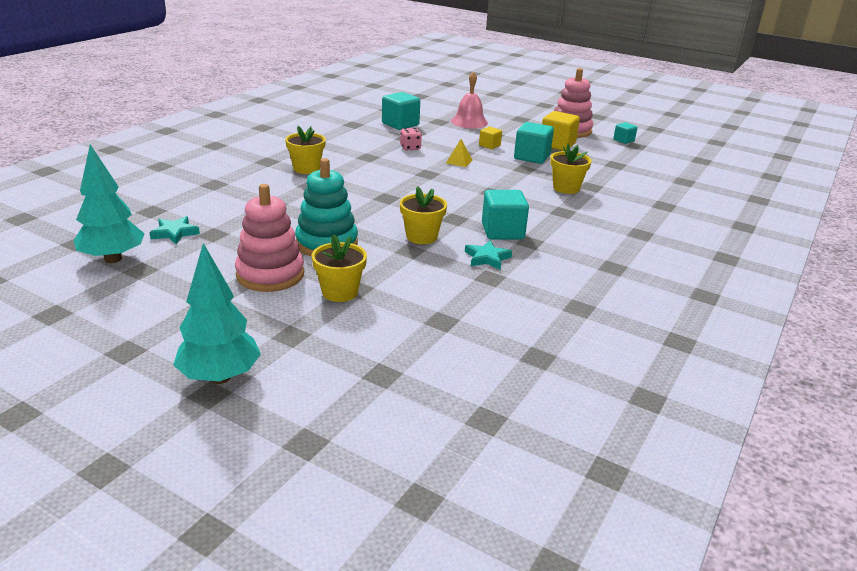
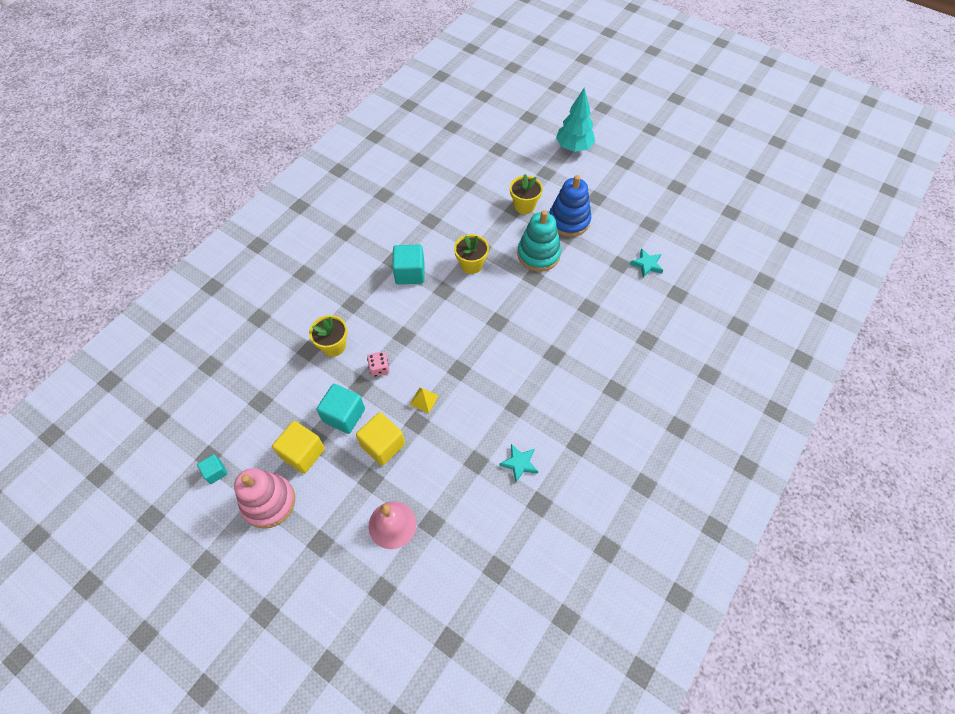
camera: 175 degrees left, 30 degrees up
(113, 259) = (672, 234): turquoise tree -> none
(270, 275) = (569, 221): pink stacking toy -> blue stacking toy
(306, 169) = (573, 374): yellow flower pot -> none
(400, 124) = (481, 508): turquoise cube -> none
(410, 148) = (472, 432): pink dice -> pink dice (379, 368)
(487, 258) = (428, 240): turquoise star -> turquoise star (519, 463)
(489, 145) = (383, 445): yellow cube -> yellow cube, size x1.79

